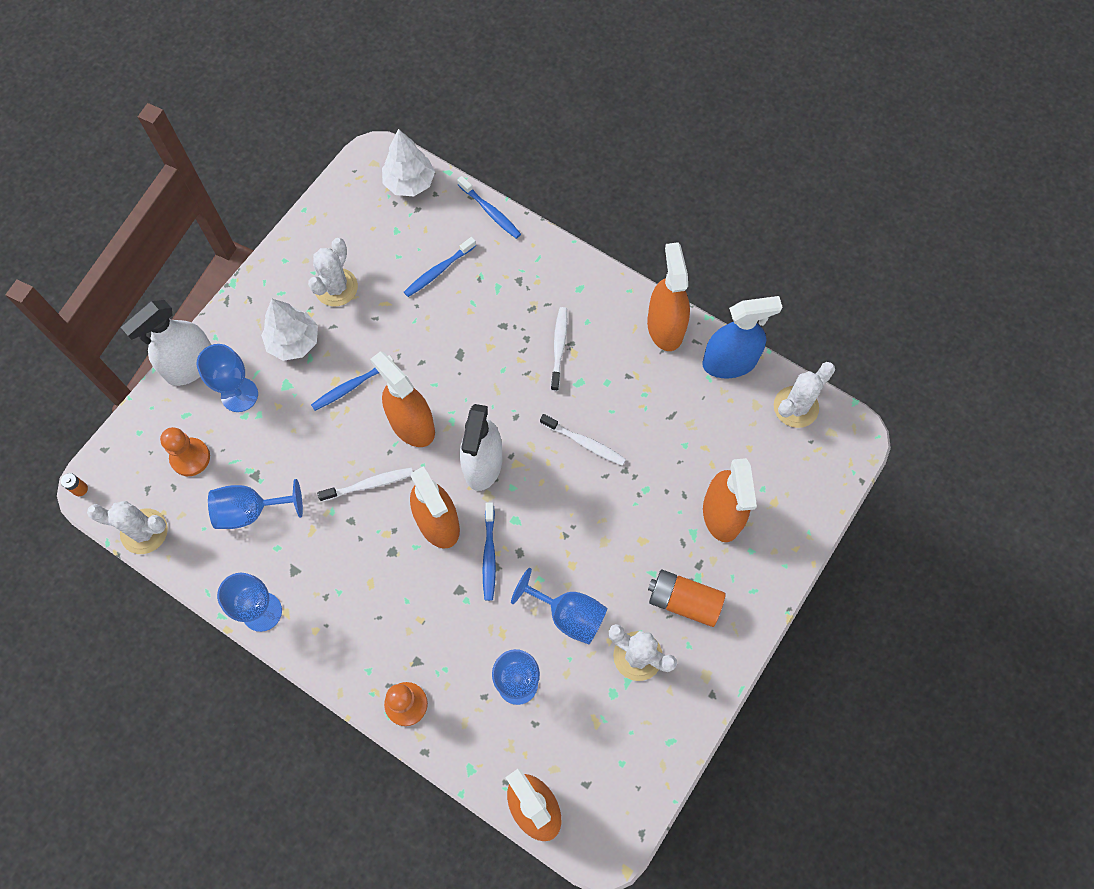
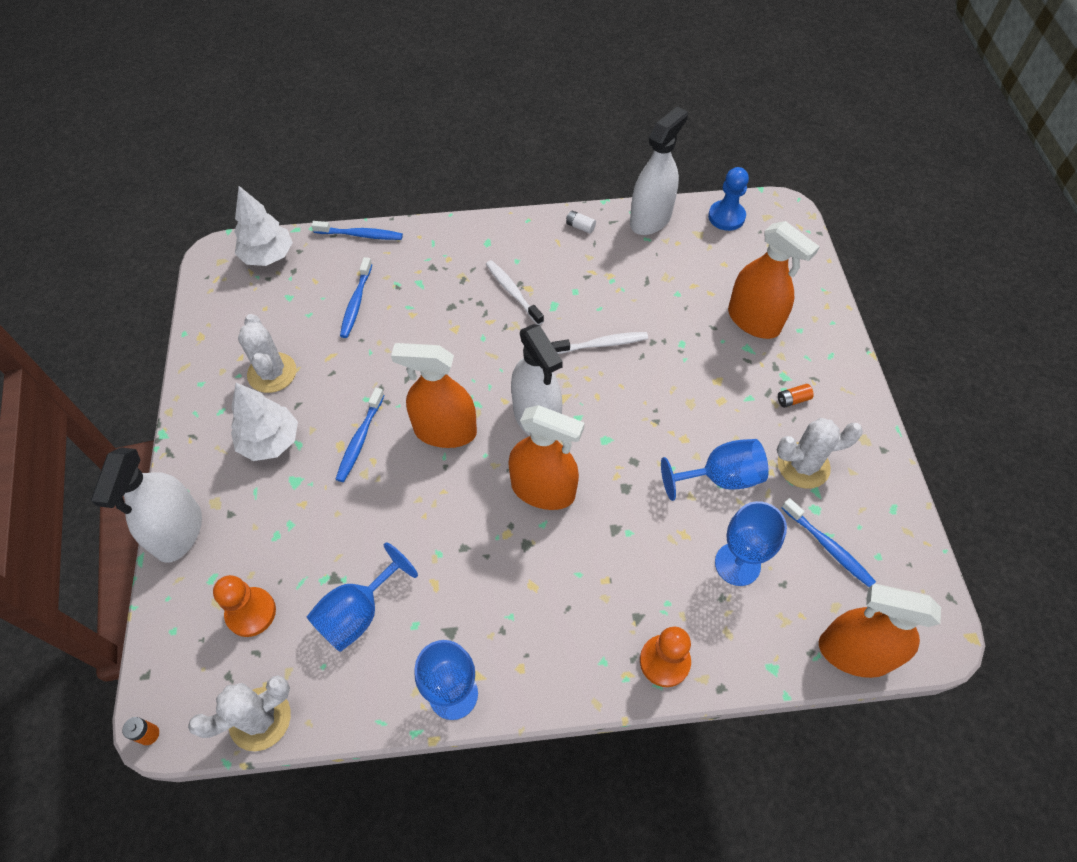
camera: 40 degrees left, 10 degrees down
(239, 395) = (254, 521): blue goblet -> none
(369, 484) = (452, 505): white toothbrush -> none
(489, 555) = (612, 482): blue toothbrush -> blue toothbrush (828, 547)
(665, 327) = (580, 227): orange spray bottle -> white battery
(684, 601) = (792, 400): orange battery -> orange battery, size x0.44
(729, 362) = (650, 219): blue spray bottle -> white spray bottle
(795, 407) = (726, 217): white cactus -> blue pawn

